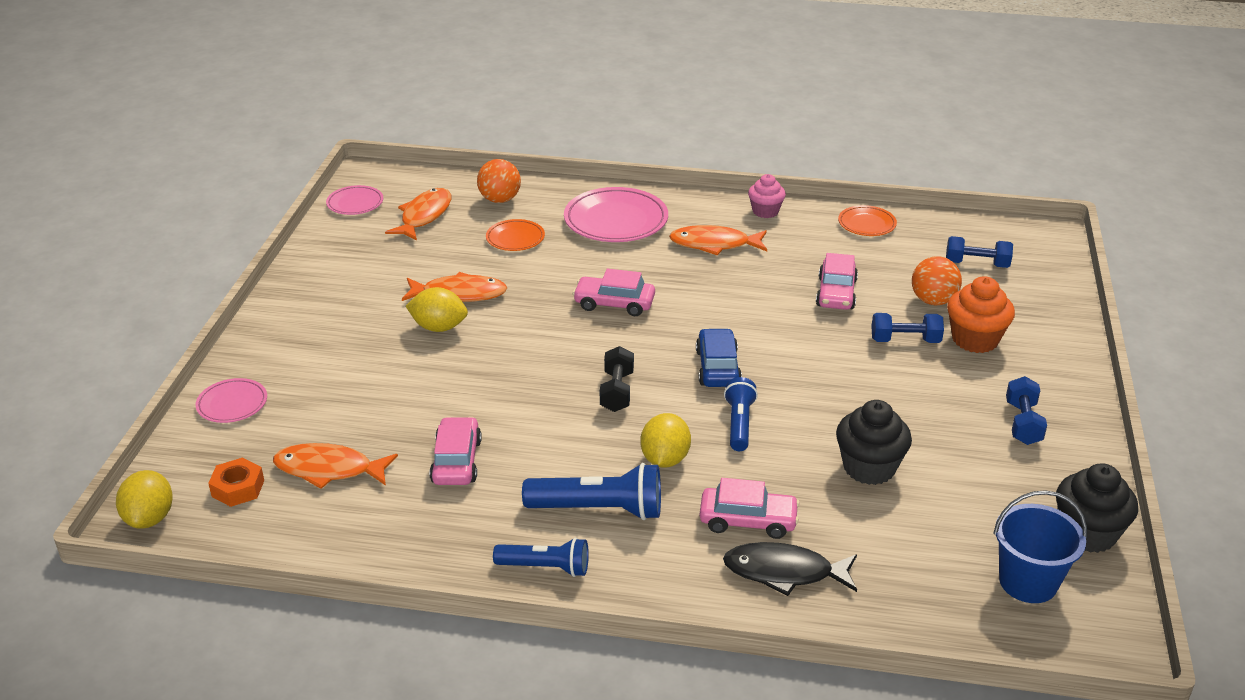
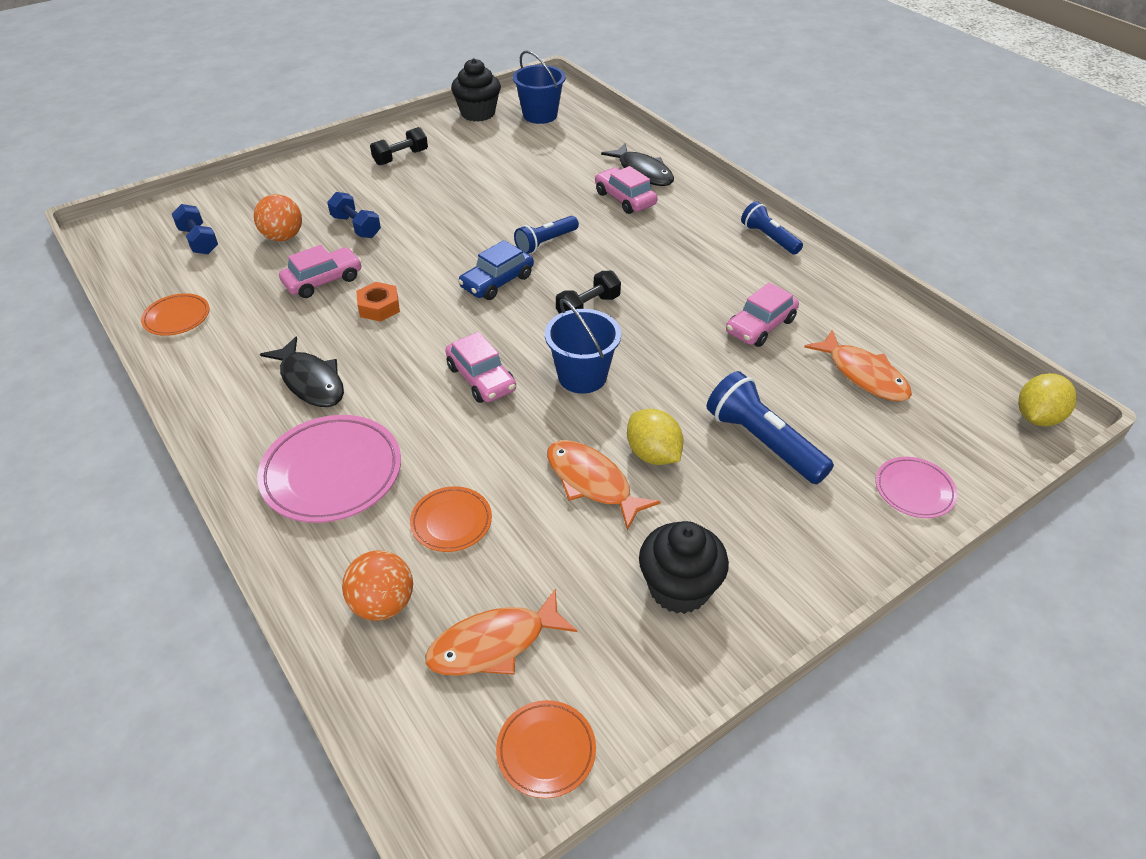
camera: 135 degrees left, 10 degrees up
(238, 488) = (949, 401): orange nut -> orange nut (379, 307)
(355, 203) = (546, 750): pink plate -> orange plate
(548, 343) = (582, 376): none -> blue bucket
(599, 509) = (700, 247): blue flashlight -> blue flashlight (763, 442)
(665, 459) = (622, 250): yellow lemon -> none
(714, 244) = (310, 381): orange fish -> black fish
(765, 211) = (208, 386): pink cupcake -> none
(869, 467) = (518, 184): black cupcake -> black cupcake (679, 588)
(975, 339) = (320, 203): orange cupcake -> none
(1023, 423) = (401, 157): blue dumbbell -> black dumbbell

